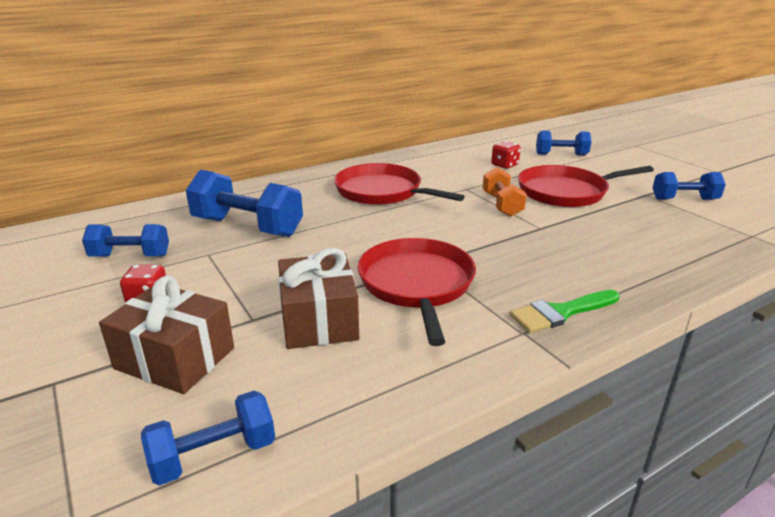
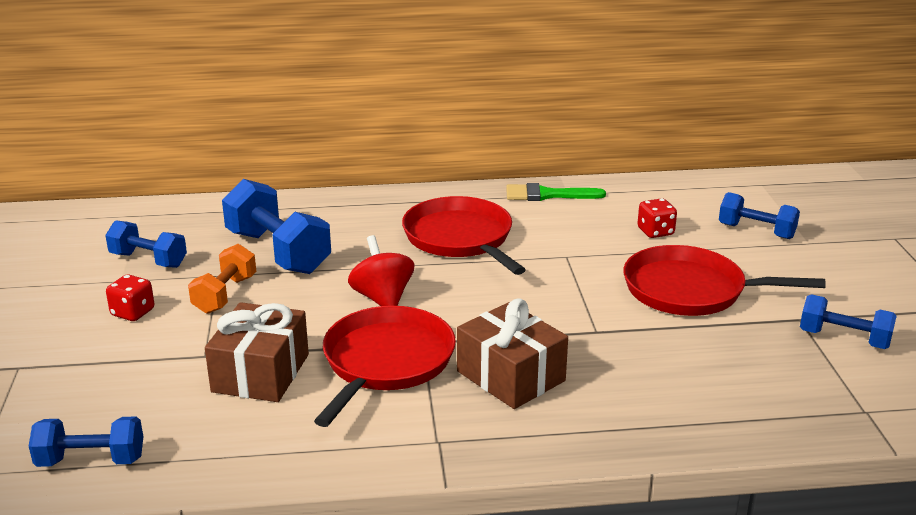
camera: 25 degrees right, 0 degrees up
(175, 358) = (117, 373): brown gift -> brown gift (511, 376)
(366, 241) = (382, 298): none -> red spinning top
(502, 205) = (585, 289): orange dumbbell -> orange dumbbell (225, 295)
(560, 313) = (500, 433): green brush -> green brush (547, 195)

